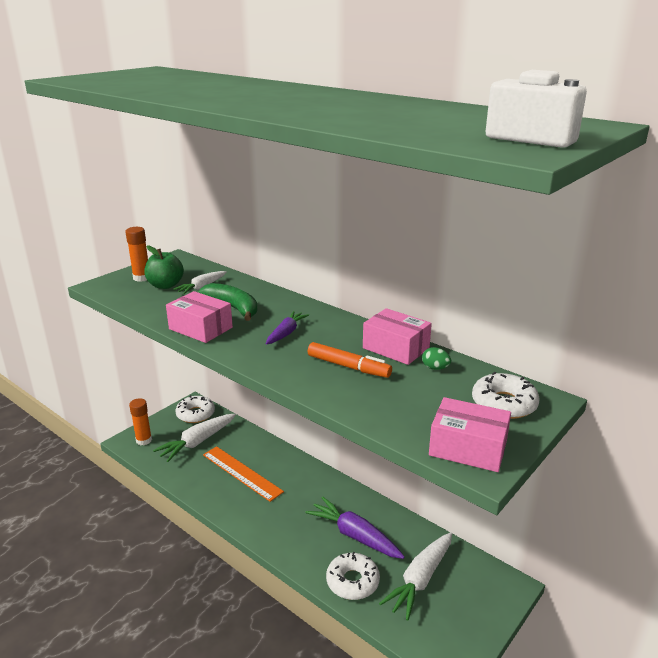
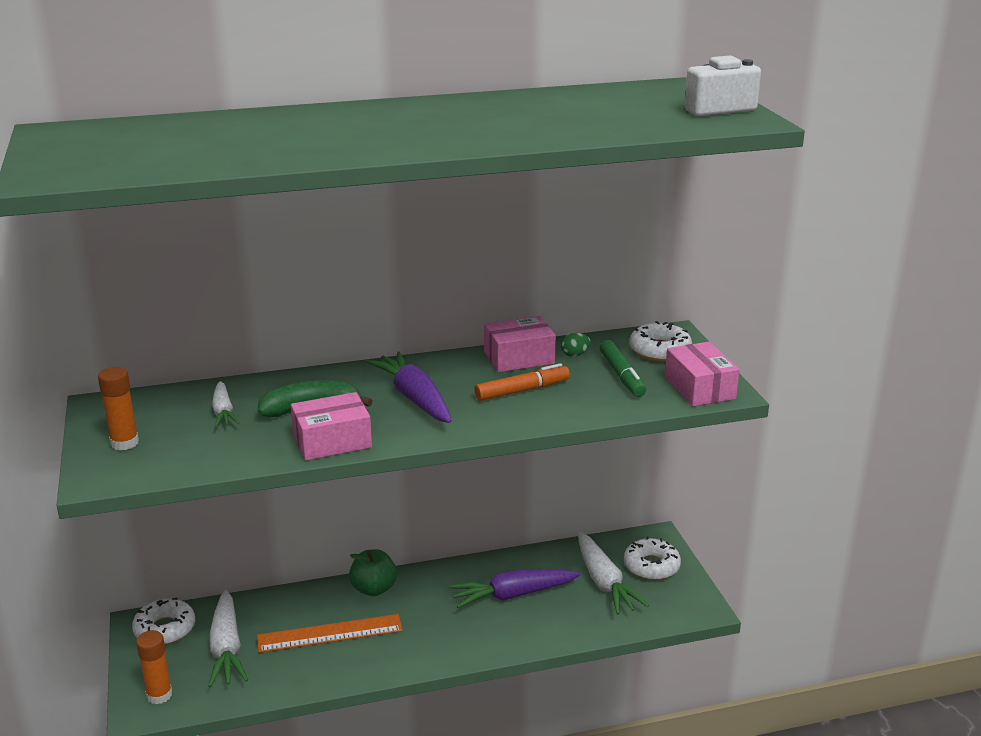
camera: 55 degrees left, 0 degrees up
(165, 285) = (177, 433): green apple -> green apple (373, 589)
(286, 333) = (414, 398): purple carrot -> purple carrot, size x1.70
(352, 581) = (567, 623): white donut -> white donut (651, 566)
(432, 400) = (622, 375): none -> green marker
(468, 448) = (699, 388): pink box -> pink box turned 75 degrees counterclockwise

